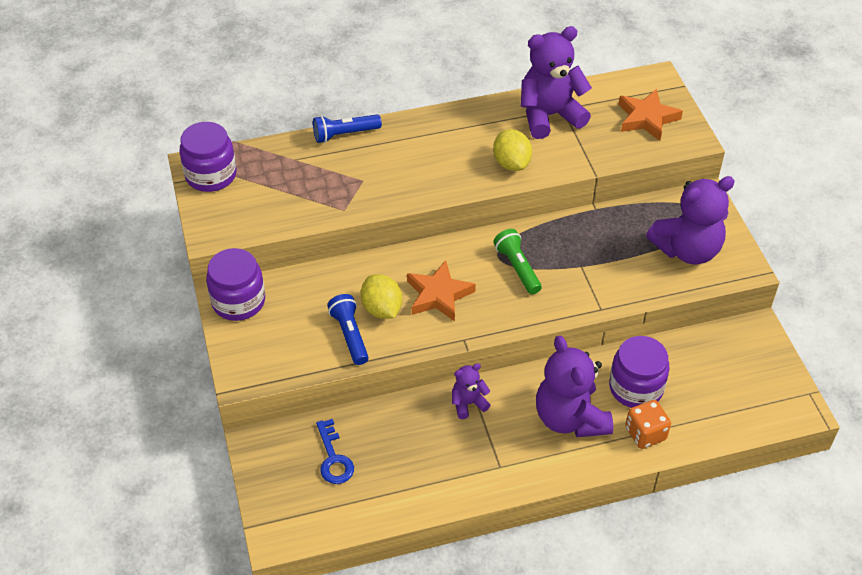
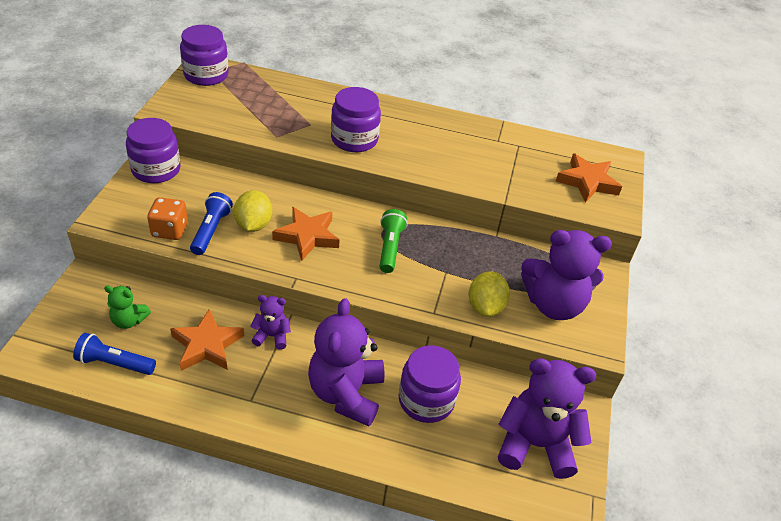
camera: 25 degrees right, 5 degrees down
(334, 458) = (129, 320): blue key -> green teddy bear
(344, 134) = (327, 91): blue flashlight -> blue flashlight (114, 363)
(416, 177) = (354, 139): none -> purple jar
(421, 442) = (207, 345): none -> orange star
(511, 163) = (440, 163): yellow lemon -> yellow lemon (485, 307)
(549, 116) = (502, 145): purple teddy bear -> purple teddy bear (535, 444)
(645, 433) = (402, 444): orange dice -> orange dice (170, 230)

